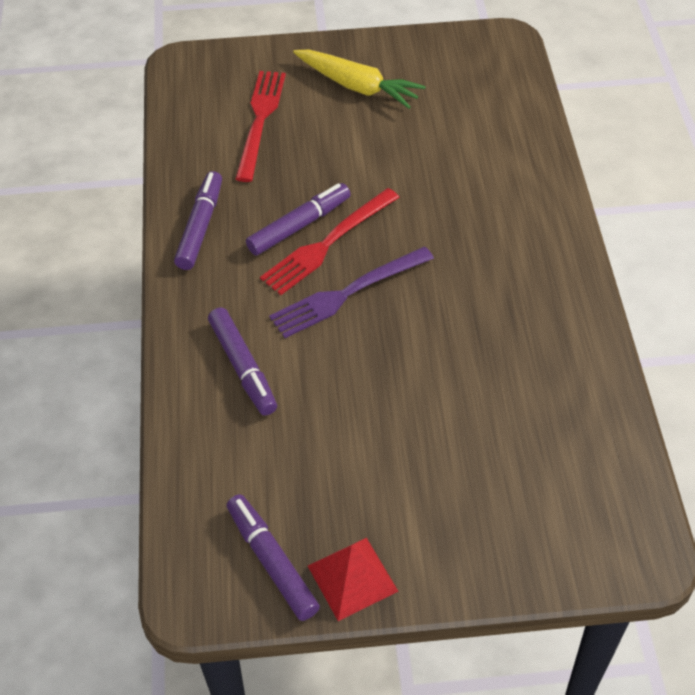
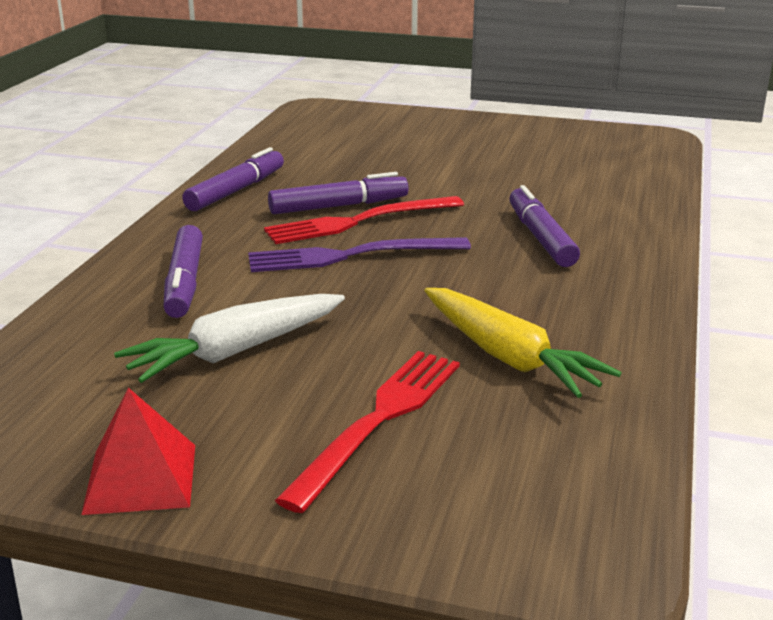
camera: 20 degrees right, 25 degrees down
(260, 120) = (358, 144): red fork -> red fork (379, 420)
(272, 562) = (56, 437): purple marker -> purple marker (540, 237)
(333, 435) = (236, 351): none -> white carrot
(357, 86) = (475, 140): yellow carrot -> yellow carrot (508, 357)

